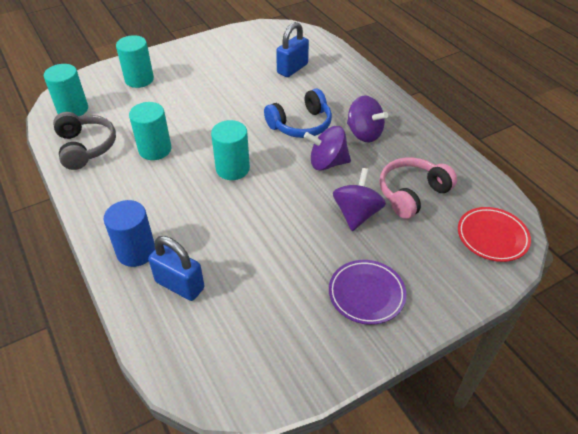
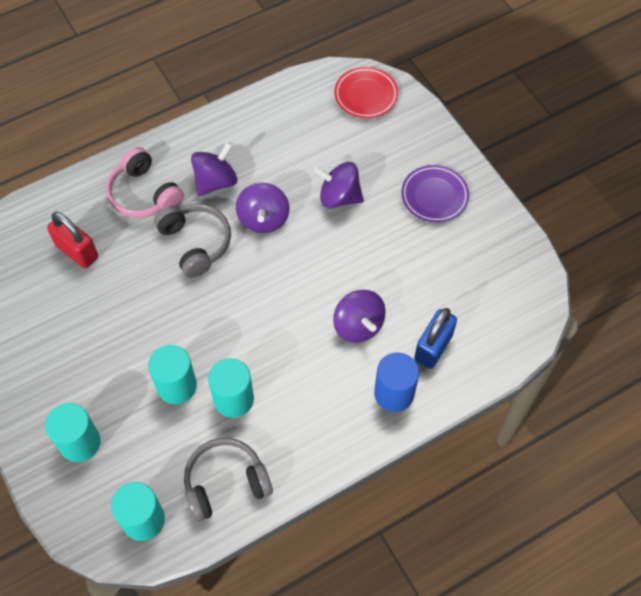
camera: 90 degrees left, 15 degrees up
(212, 227) = (358, 325): none -> purple spinning top
(232, 169) = (270, 311): turquoise cylinder -> turquoise cylinder (176, 386)
(292, 69) = (77, 251): blue padlock -> red padlock
(301, 125) = (195, 243): blue headphones -> grey headphones
(412, 193) = (311, 148): pink headphones -> pink headphones (144, 194)

